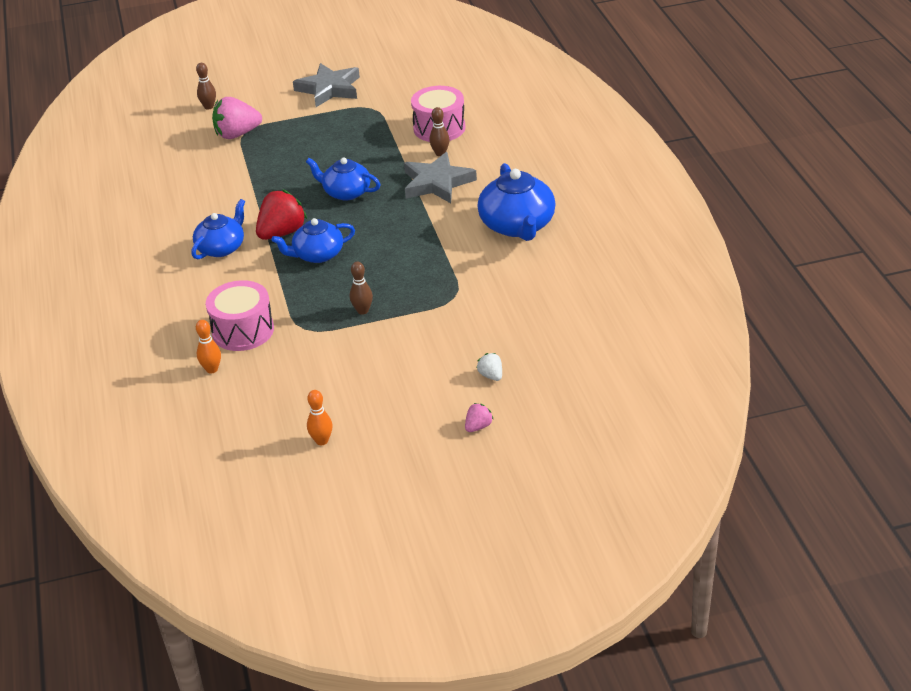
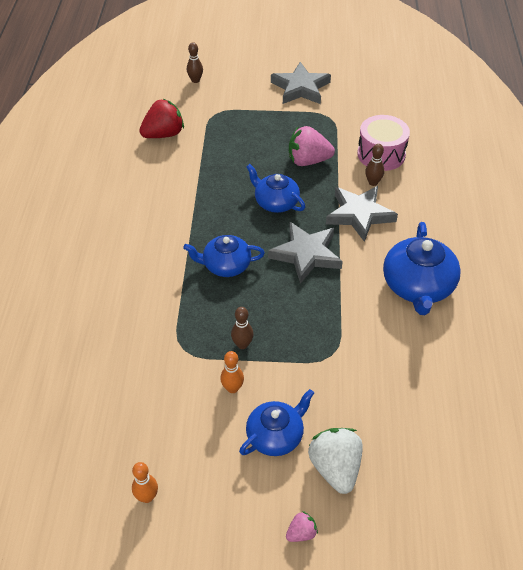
camera: 15 degrees right, 10 degrees up
(212, 369) = (84, 371): orange bowling pin -> orange bowling pin (232, 388)
(221, 248) = (147, 232): blue teapot -> blue teapot (275, 436)
(237, 134) = (207, 114): pink strawberry -> pink strawberry (308, 161)
(243, 330) = (129, 333): pink drum -> none
(282, 233) = (204, 231): red strawberry -> red strawberry (163, 134)
(396, 227) = (306, 254): none -> grey star
(491, 375) = (335, 468): white strawberry -> white strawberry, size x2.06

